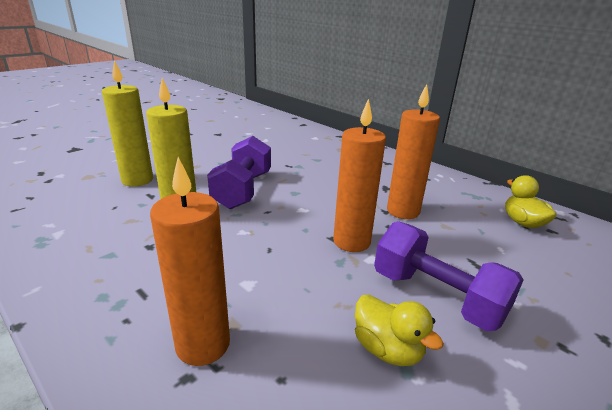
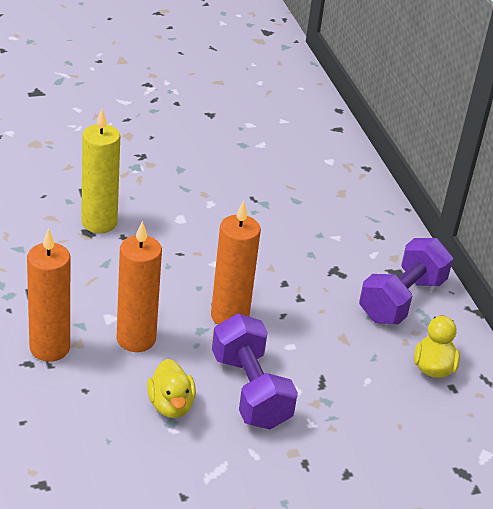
camera: 25 degrees right, 10 degrees up
(137, 180) = (79, 166): yellow candle -> none
(243, 190) = (175, 217): purple dumbbell -> purple dumbbell (401, 299)
(403, 211) = (318, 305): orange candle -> orange candle (136, 339)

